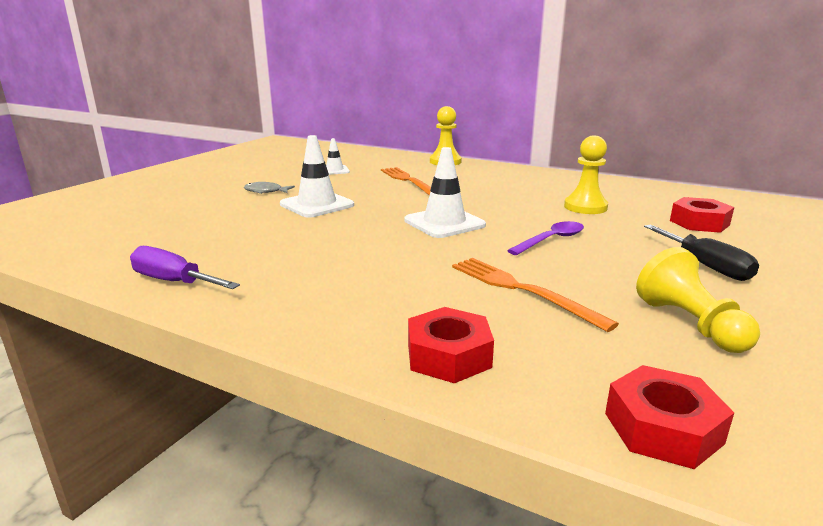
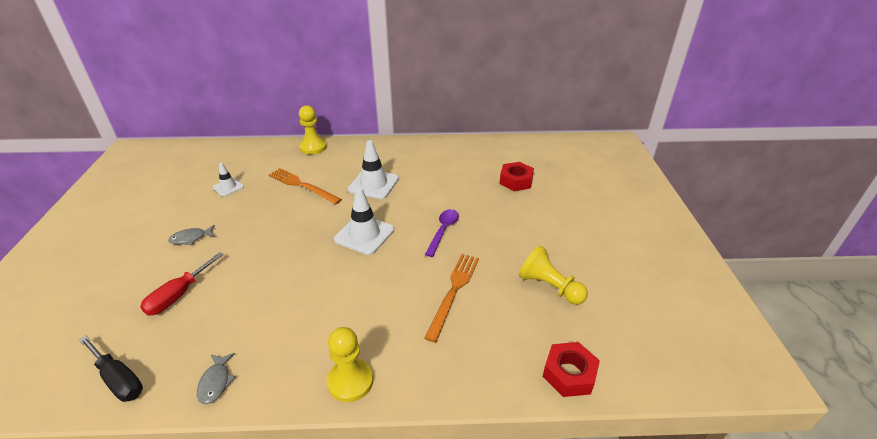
camera: 30 degrees left, 15 degrees up
(174, 282) = (216, 382): purple screwdriver -> grey fish
(213, 220) = (178, 295): none -> red screwdriver
(317, 205) = (251, 243): white traffic cone -> white traffic cone (373, 184)
(448, 355) = (448, 370): red nut -> none
(521, 290) = (453, 292): orange fork -> orange fork turned 90 degrees clockwise
(585, 207) = (444, 183): yellow pawn -> yellow pawn (350, 381)
(705, 266) = (536, 227): black screwdriver -> black screwdriver (118, 379)

